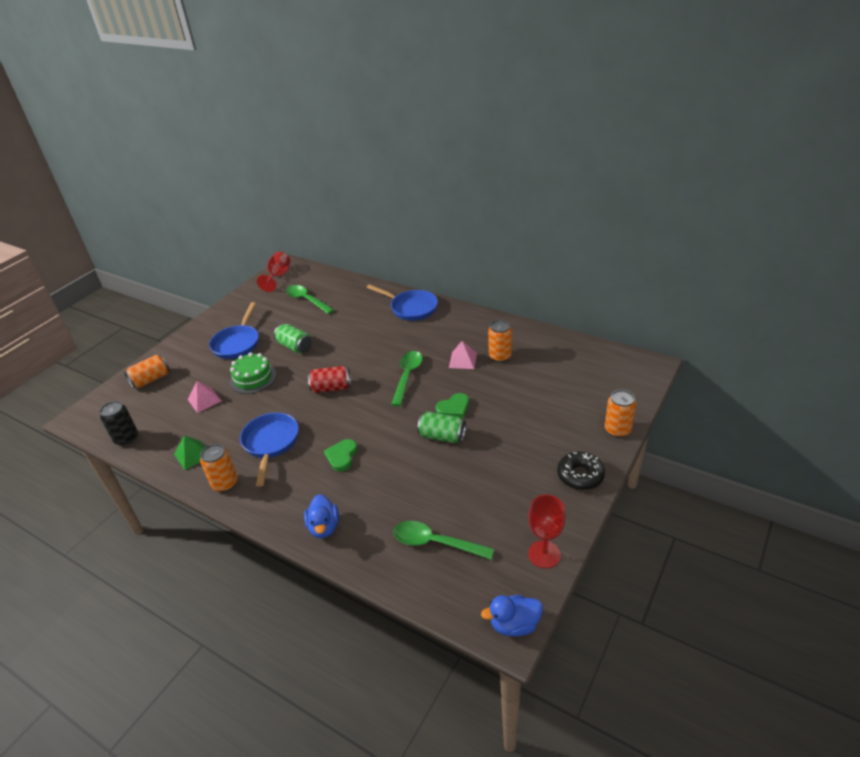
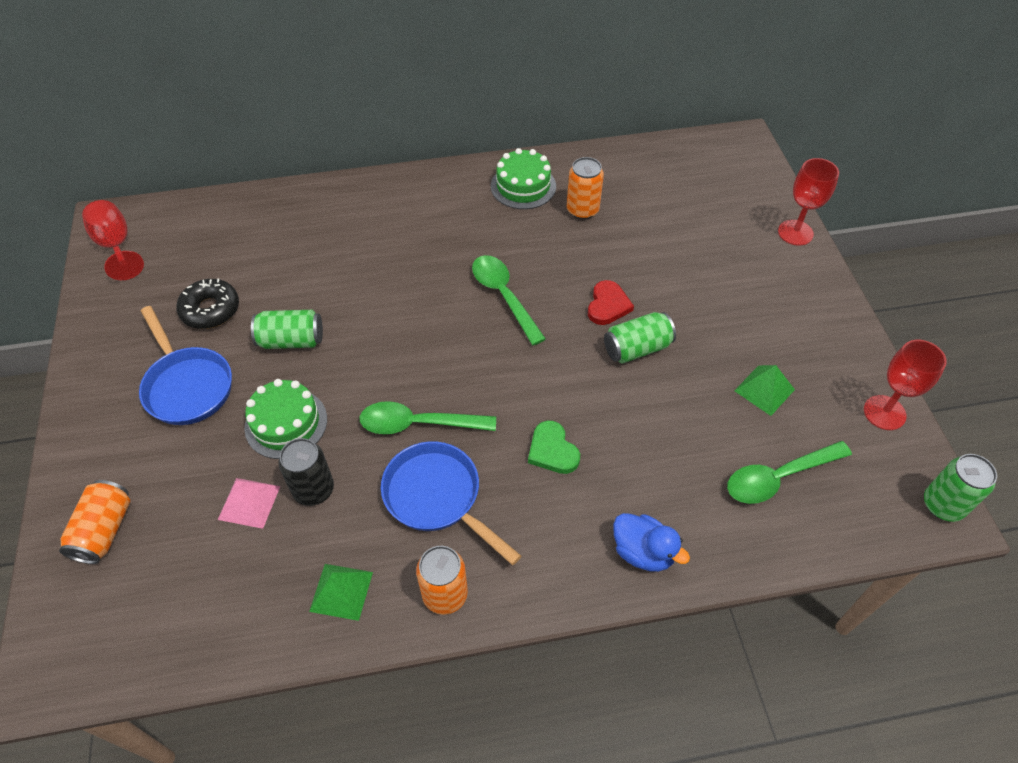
camera: 45 degrees left, 15 degrees up
(126, 438) = (192, 645): black can -> black can (313, 489)
(307, 300) = (218, 261): green spoon -> green spoon (419, 424)
(331, 388) = (423, 369): red can -> none
(411, 308) = (393, 199): blue pan -> none
(454, 408) = (608, 305): green heart -> red heart
(462, 360) = (545, 238): pink pyramid -> none
(483, 331) = (523, 186): none -> green cake
(485, 497) = (764, 390): none -> green pyramid
(514, 624) = (943, 505): blue duck -> green can
(580, 475) = (819, 305): black donut -> black donut (210, 310)
(617, 430) = (795, 233): orange can -> red goblet

